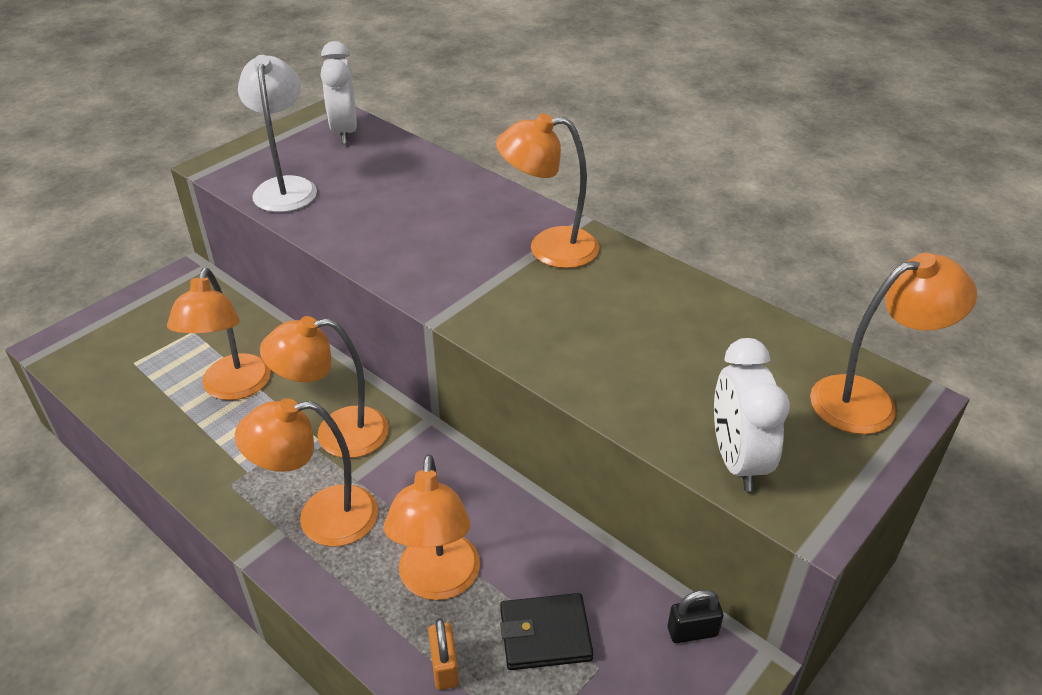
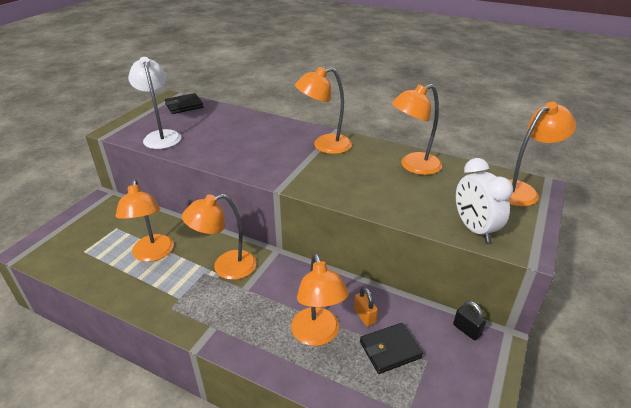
camera: 15 degrees left, 5 degrees down
(321, 518) = (234, 315): orange lamp -> orange lamp (413, 166)
(344, 132) = (184, 106): white clock -> black wallet
(444, 667) = (341, 381): orange padlock -> orange padlock (364, 316)
(692, 632) = (466, 330): black padlock -> black padlock turned 75 degrees clockwise

